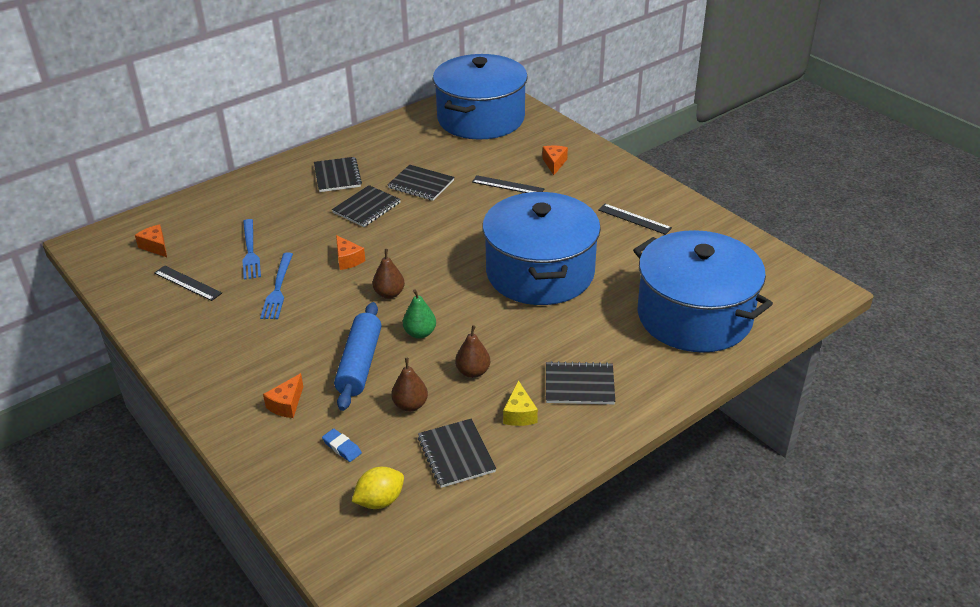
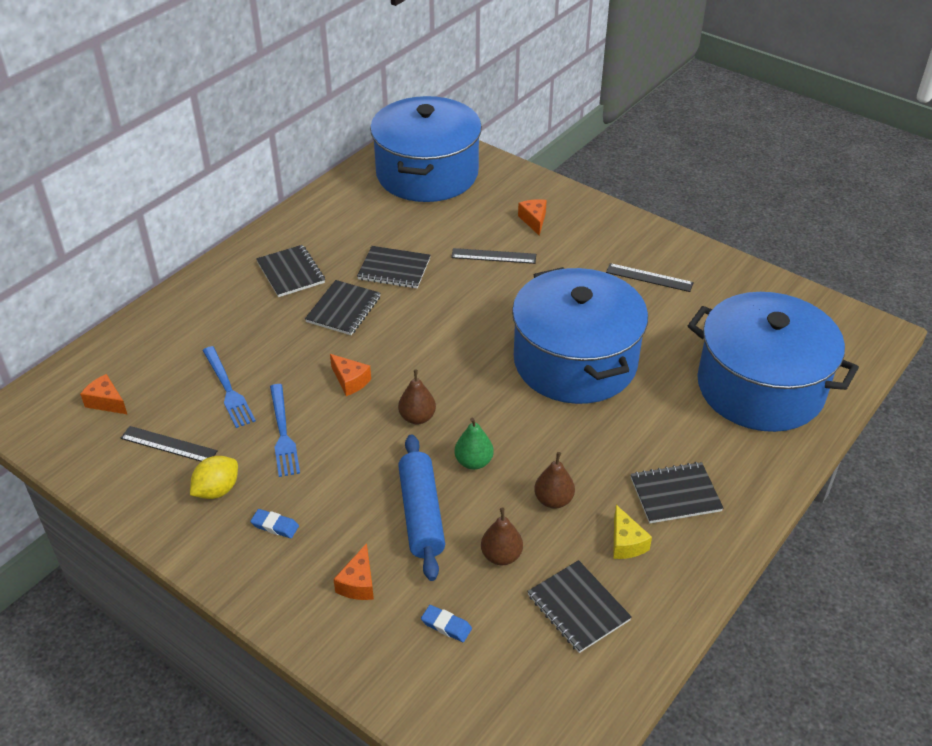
camera: 15 degrees left, 5 degrees up
(241, 352) = (275, 526): none -> blue eraser
(380, 501) = (518, 684): yellow lemon -> yellow lemon (217, 490)

